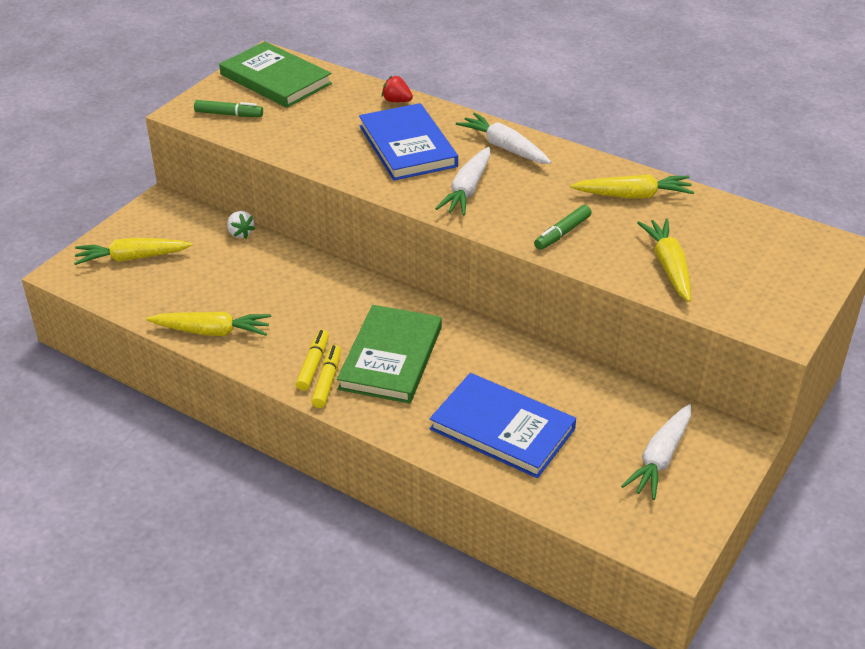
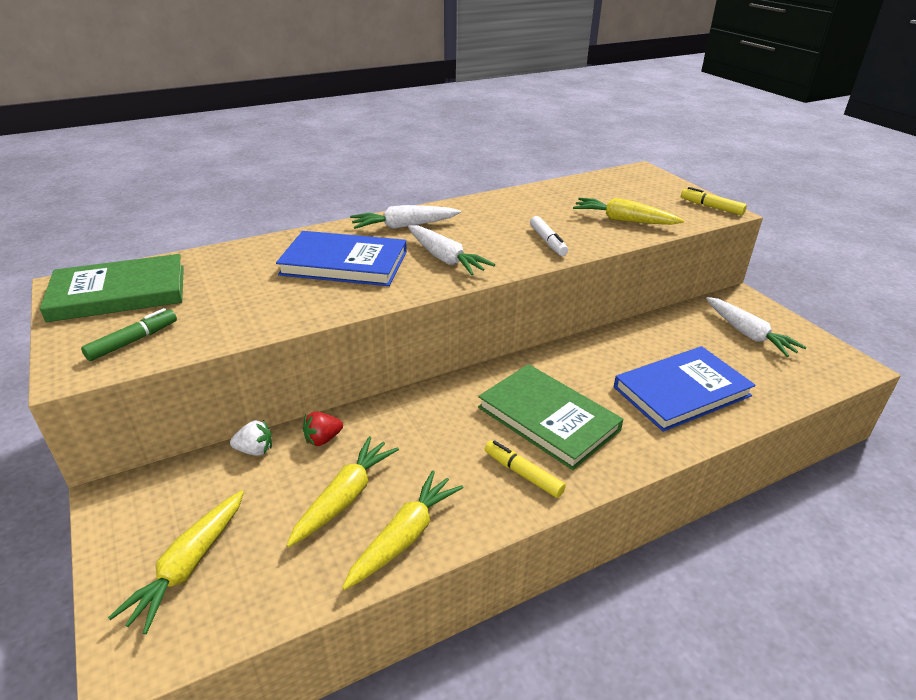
camera: 60 degrees left, 5 degrees down
(327, 381) = (555, 473): yellow marker -> yellow marker (711, 207)
(396, 101) = (266, 246): red strawberry -> red strawberry (323, 439)
(562, 233) = (548, 242): green marker -> white marker
(633, 195) = (525, 204): yellow carrot -> yellow carrot (345, 497)

